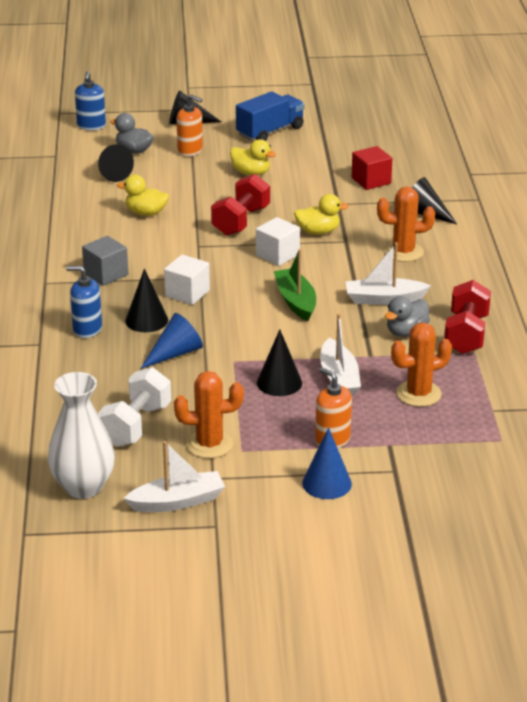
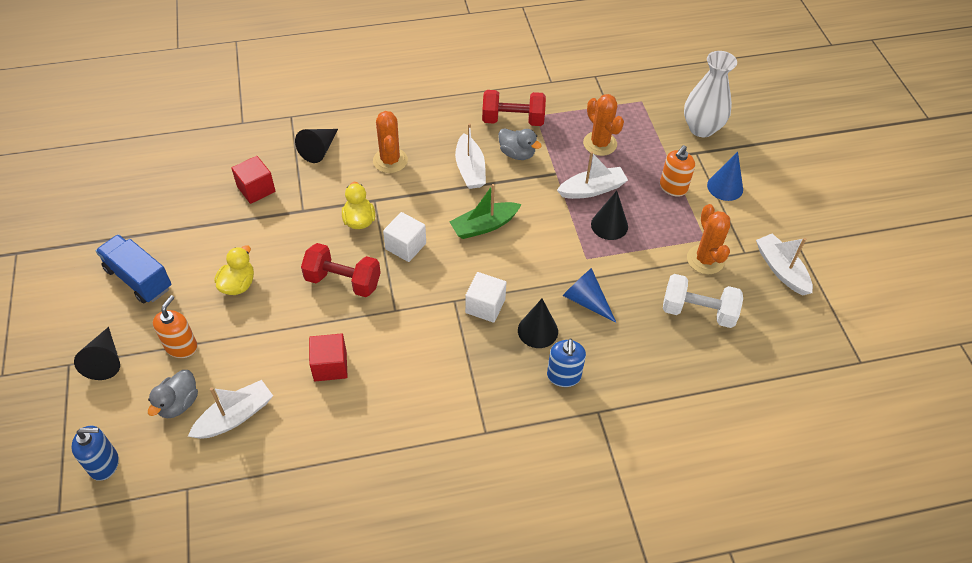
camera: 100 degrees left, 20 degrees up
(83, 487) = (789, 333): white vase -> white vase (701, 128)
(106, 274) = (461, 379): grey cube -> none
(111, 173) = (235, 416): black cone -> white boat
(146, 213) = (330, 366): yellow duck -> red cube

